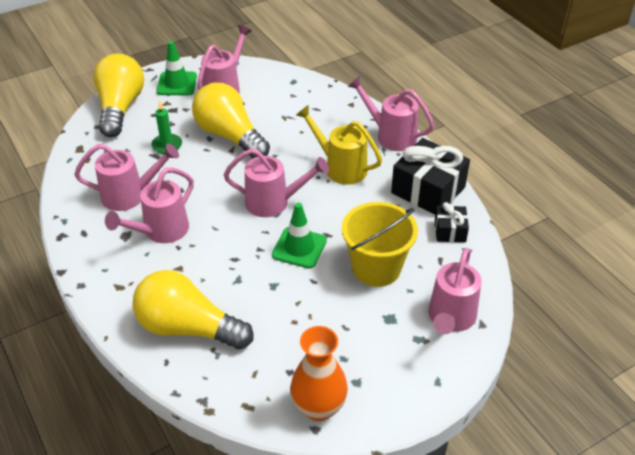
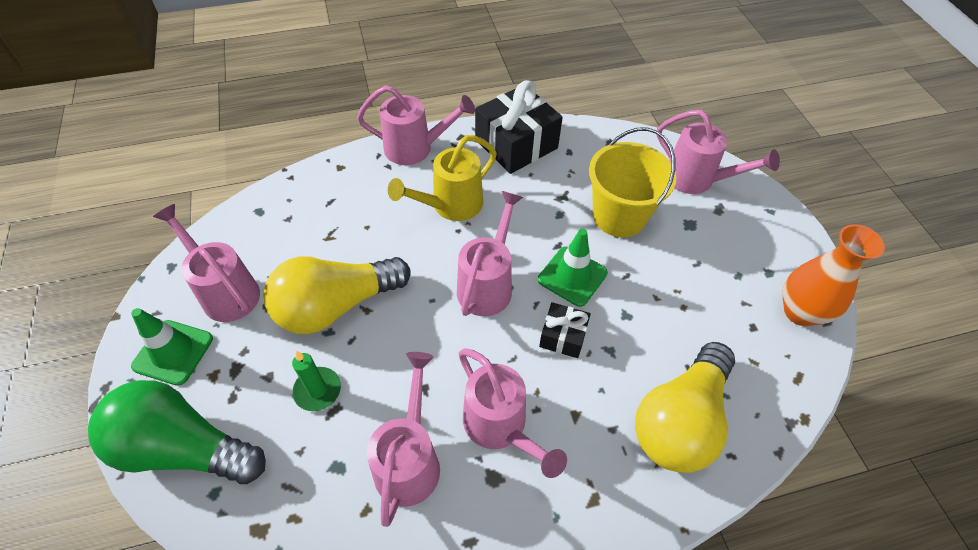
camera: 75 degrees left, 10 degrees up
(120, 108) = (184, 447): yellow light bulb -> green light bulb
(390, 135) = (415, 148): pink watering can -> pink watering can turned 135 degrees counterclockwise
(450, 231) = (581, 146): black gift -> black gift (563, 336)

